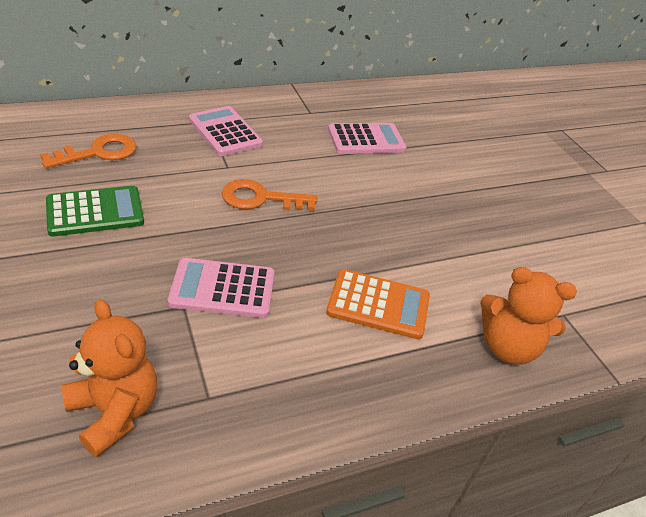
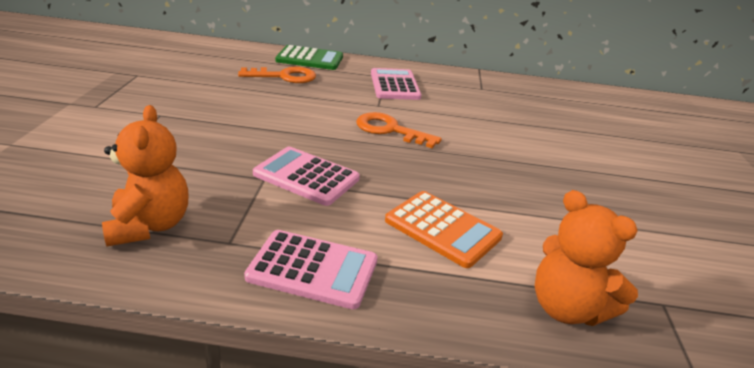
camera: 30 degrees right, 10 degrees down
(95, 212) = (250, 107): green calculator -> green calculator (309, 59)
(366, 140) = (523, 115): pink calculator -> pink calculator (313, 269)

